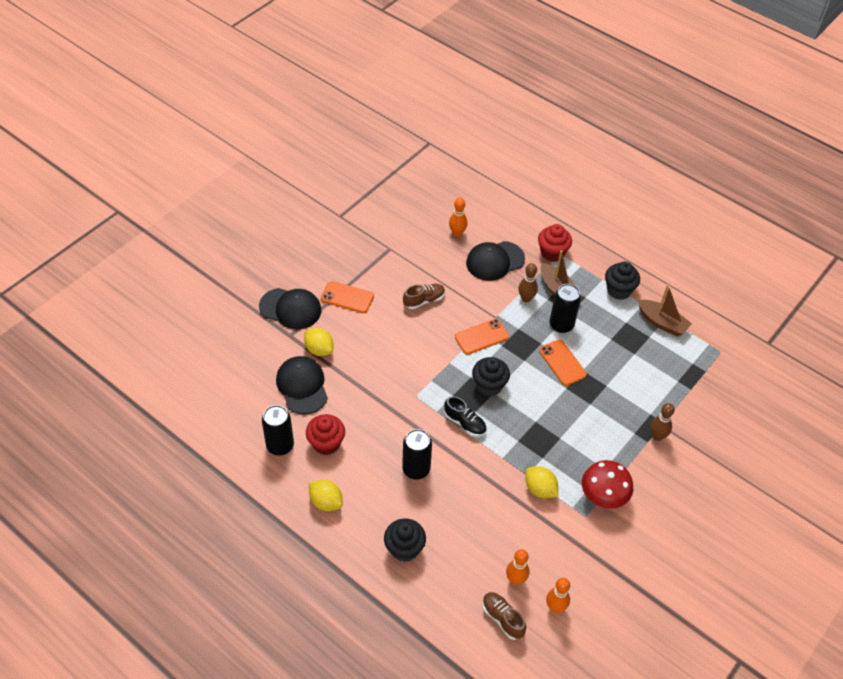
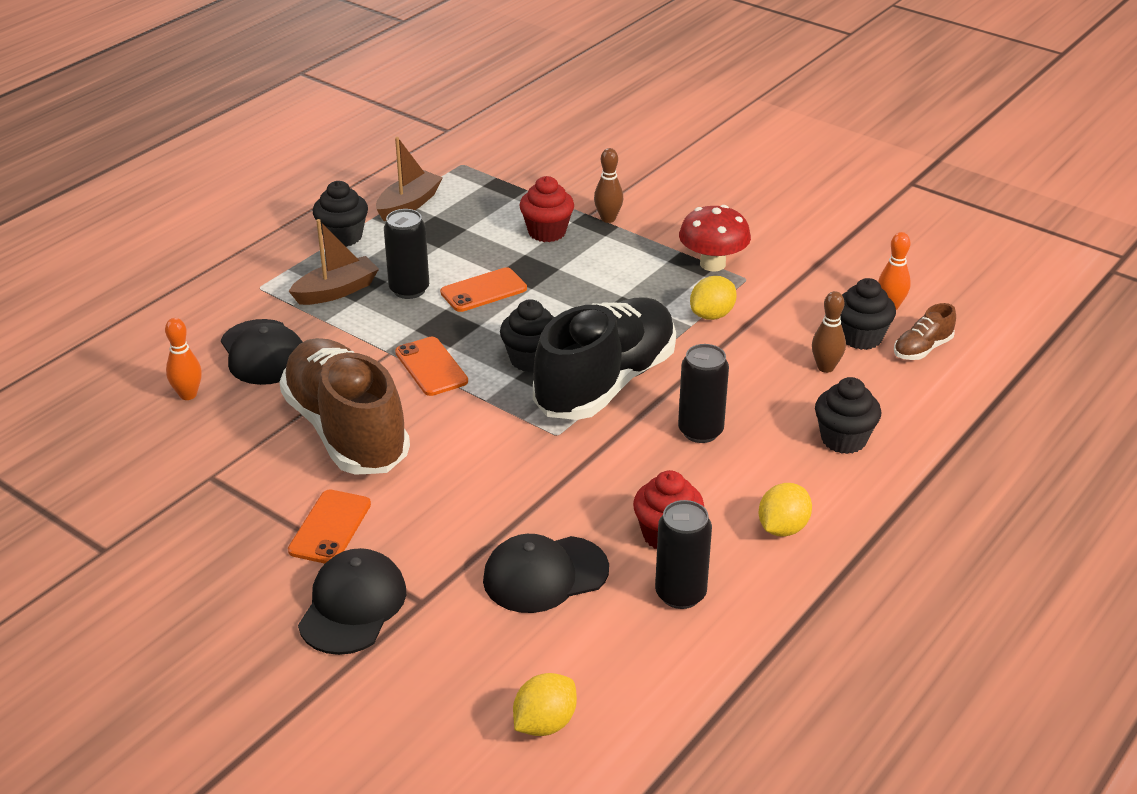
camera: 90 degrees left, 15 degrees down
(319, 349) = (457, 558): yellow lemon -> yellow lemon (544, 723)
(424, 300) = (346, 431): brown shoe -> brown shoe, size x2.44
(465, 423) = (606, 383): black shoe -> black shoe, size x2.44
(515, 580) = (861, 337): orange bowling pin -> black cupcake
(526, 298) = (351, 322): brown bowling pin -> brown bowling pin (825, 367)
(552, 253) = (255, 294): red cupcake -> red cupcake (547, 232)

